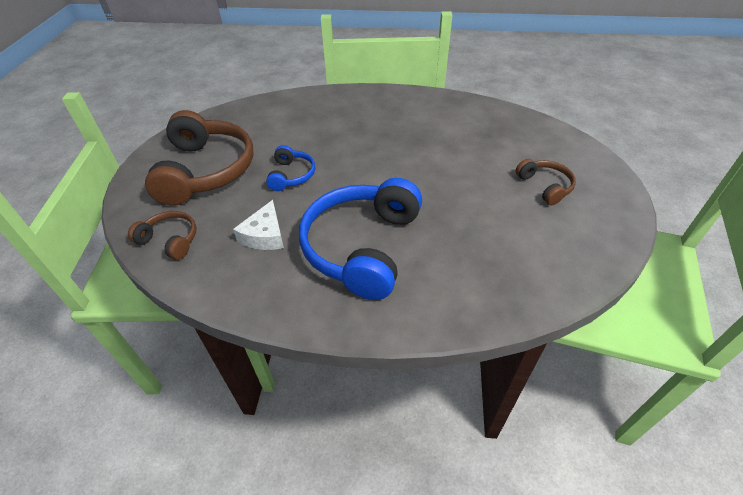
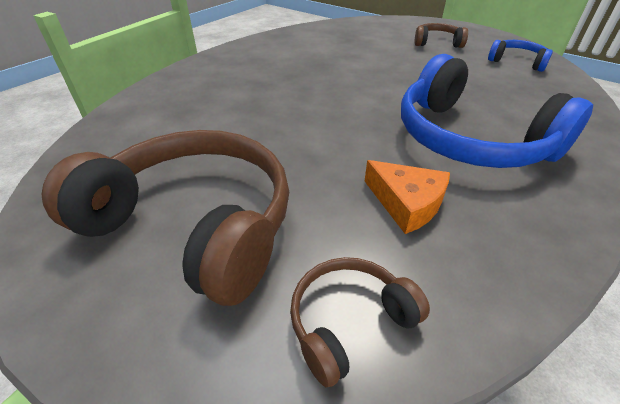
camera: 60 degrees left, 5 degrees down
(264, 235) = (406, 203): white cheese -> orange cheese
(291, 175) = (298, 148): blue headphones -> blue headphones (517, 62)

